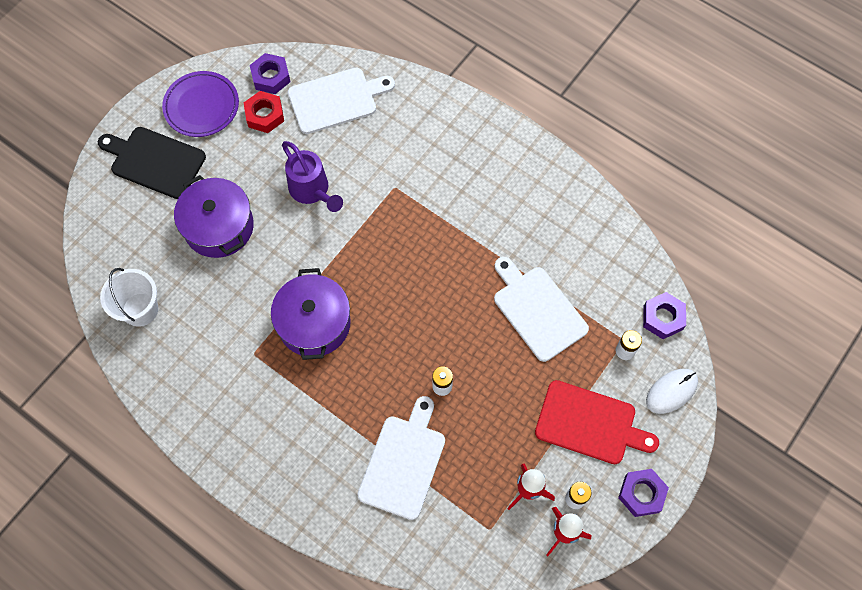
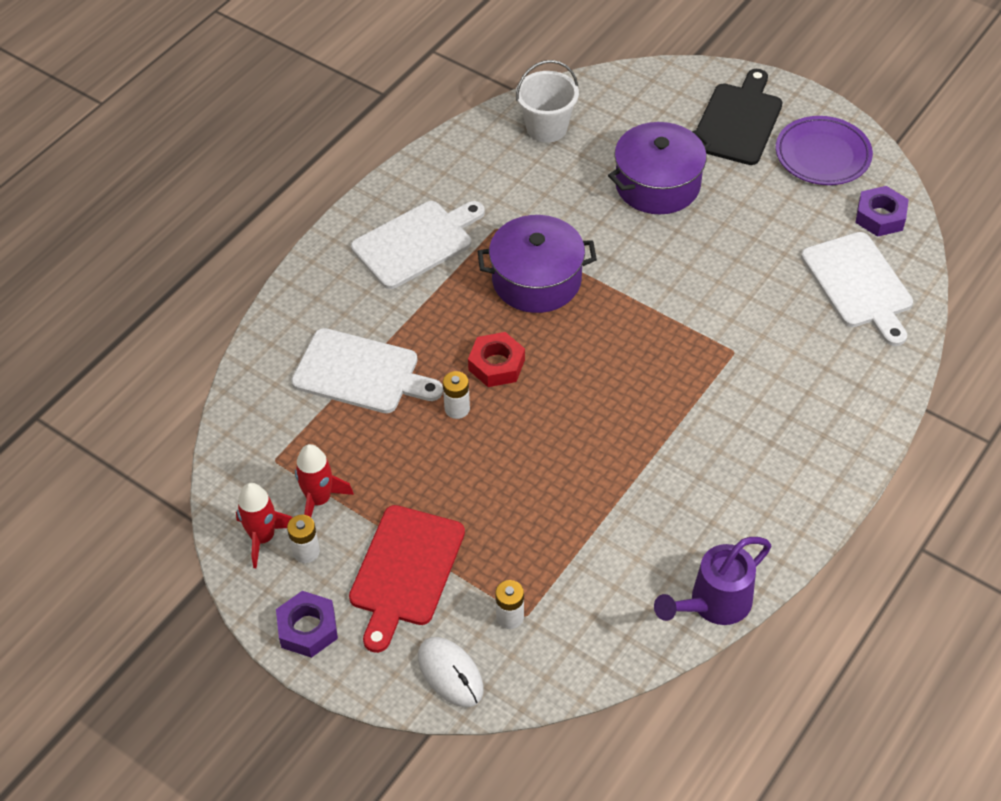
camera: 90 degrees right, 15 degrees down
(265, 115) = (821, 215): red nut -> red nut (496, 365)
(312, 191) = (717, 268): purple watering can -> purple watering can (713, 604)
(537, 310) = (566, 513): white cutting board -> white cutting board (416, 243)
(663, 318) = (562, 668): purple nut -> none

